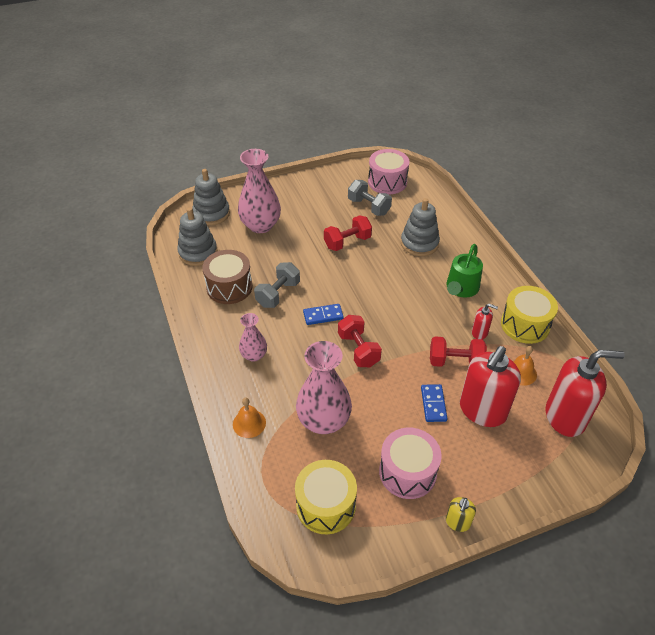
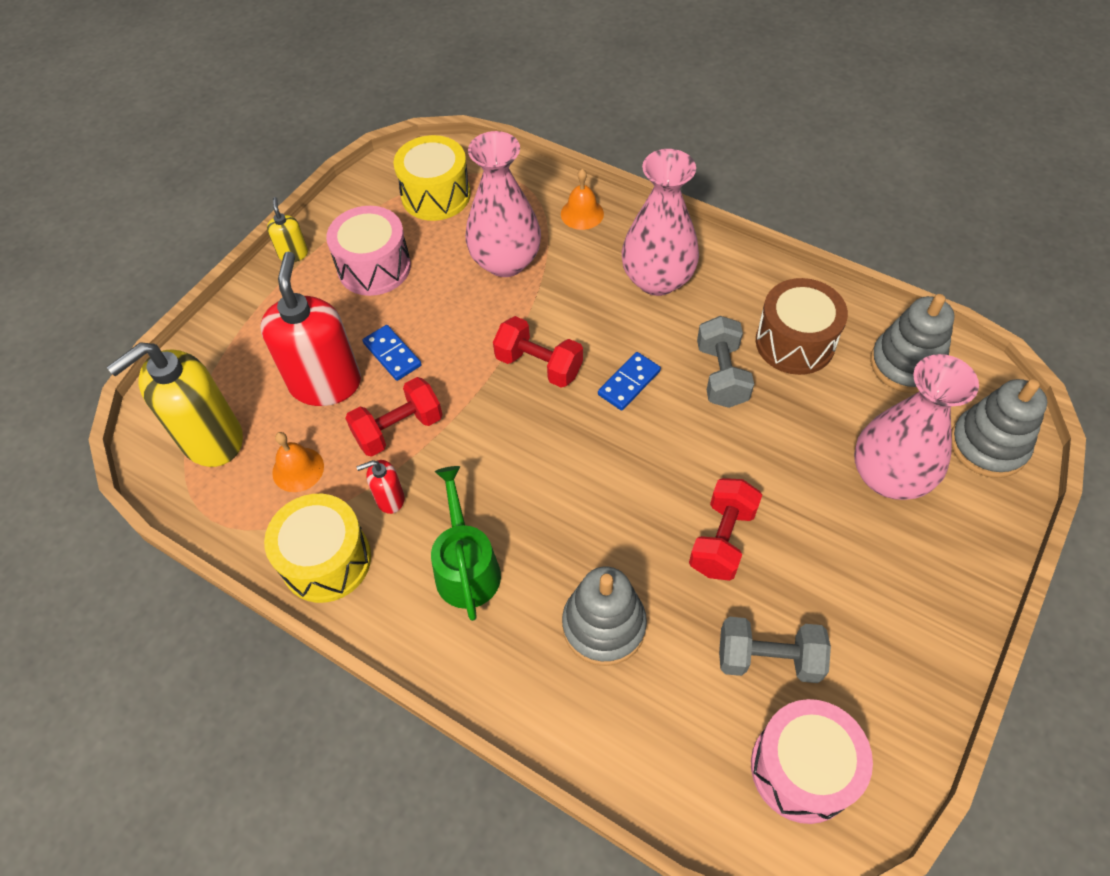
camera: 145 degrees right, 10 degrees up
(254, 355) = (657, 279): pink vase -> pink vase, size x1.80
(565, 417) = (211, 439): red soap dispenser -> yellow soap dispenser

